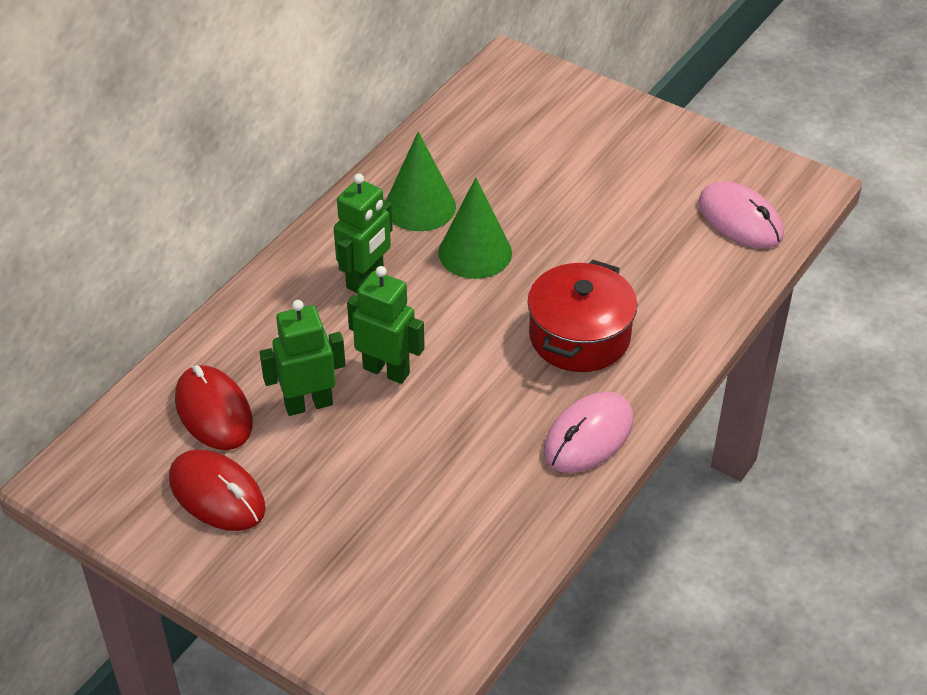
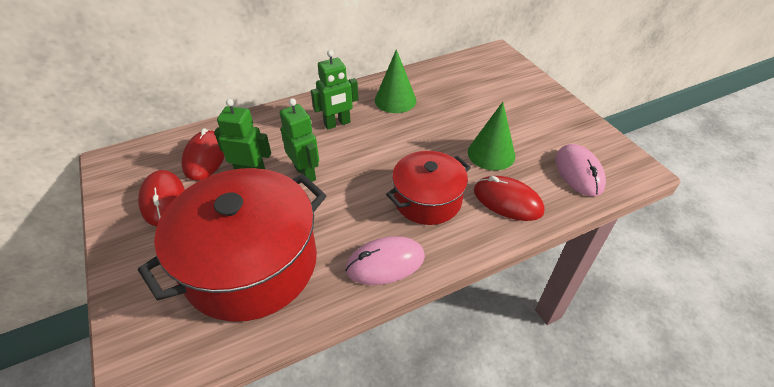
camera: 30 degrees right, 0 degrees up
(424, 513) = (251, 264): none -> red pot
(475, 252) = (405, 132): green cone -> green cone (491, 154)
(678, 295) = (507, 201): none -> red mouse

